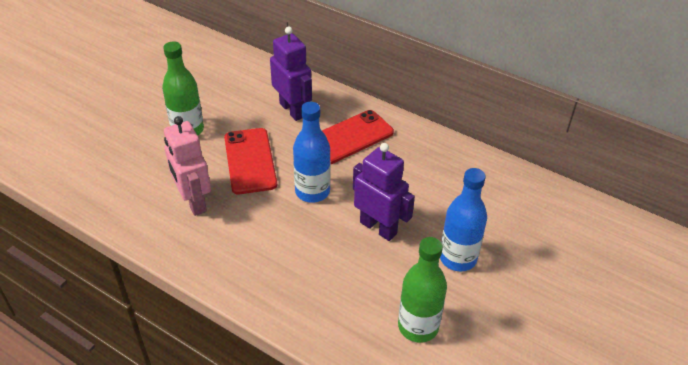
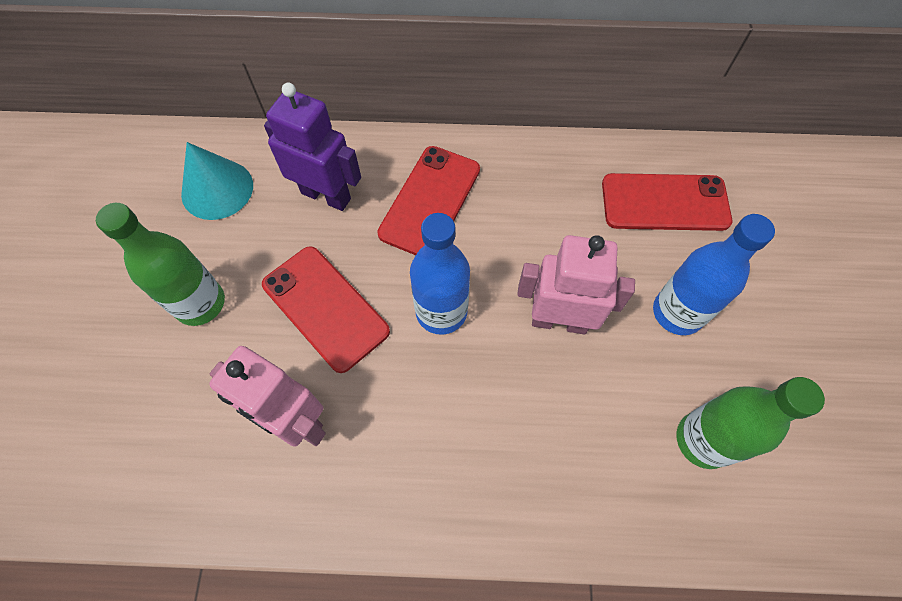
camera: 30 degrees left, 20 degrees up
(236, 83) = (217, 189): none -> turquoise cone
(378, 227) = (559, 321): purple robot -> pink robot
(499, 200) = (664, 202): none -> red phone

